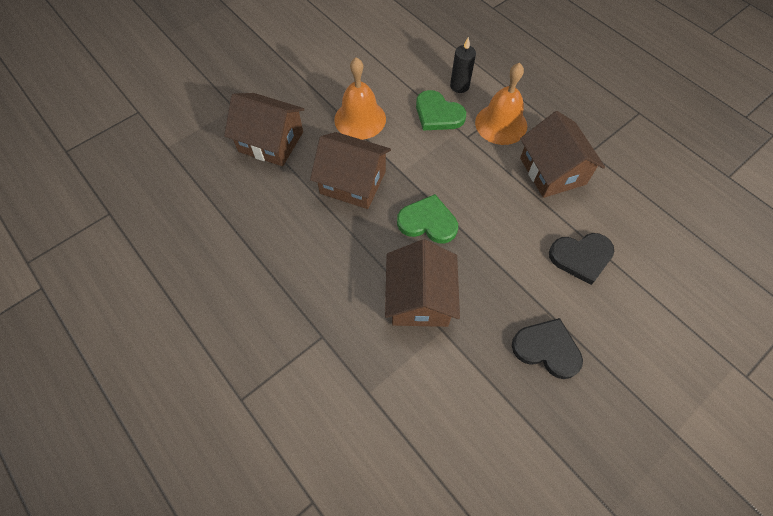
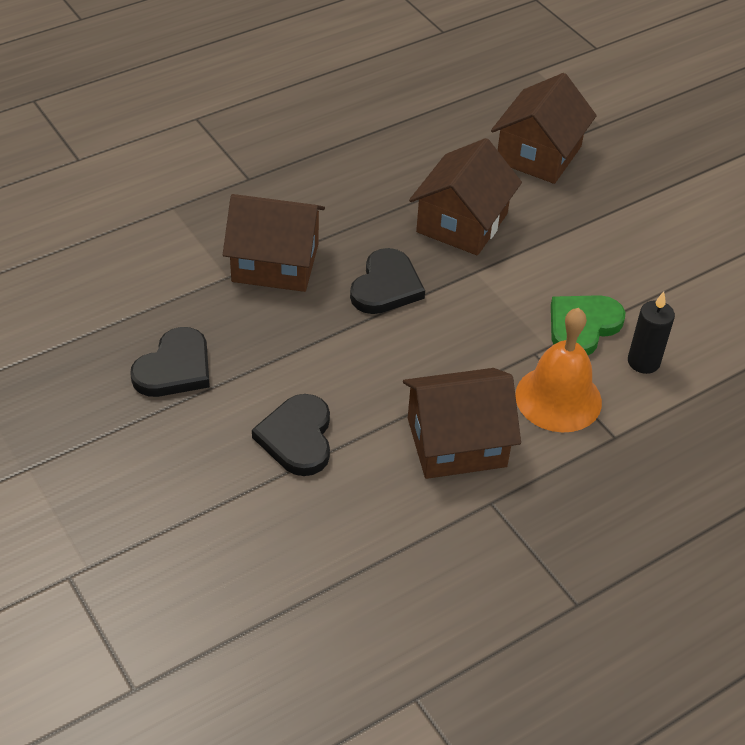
camera: 95 degrees right, 15 degrees down
(360, 119) = (575, 241): orange bell -> none
(428, 222) = (386, 286): green heart -> black heart

